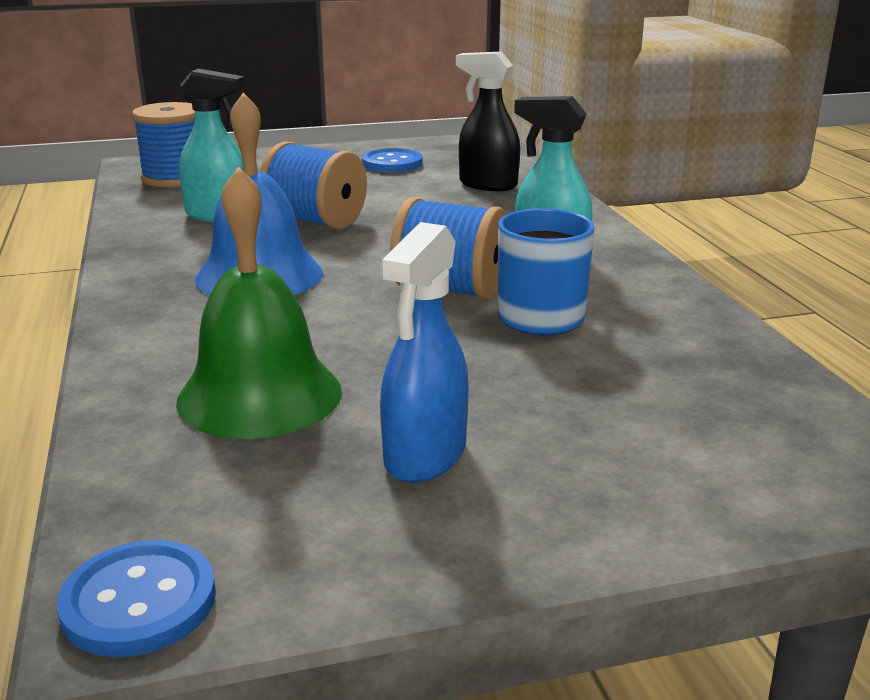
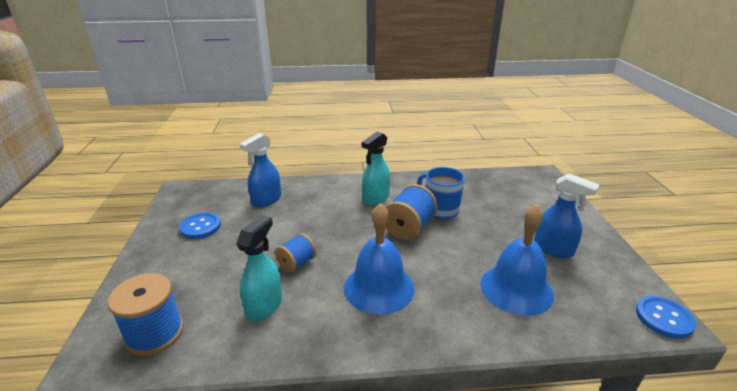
camera: 80 degrees left, 5 degrees up
(260, 395) = (516, 289): green bell -> blue bell
(315, 221) = (297, 263): blue spool -> blue spool, size x0.63
(487, 185) = (266, 200): black spray bottle -> blue spray bottle

